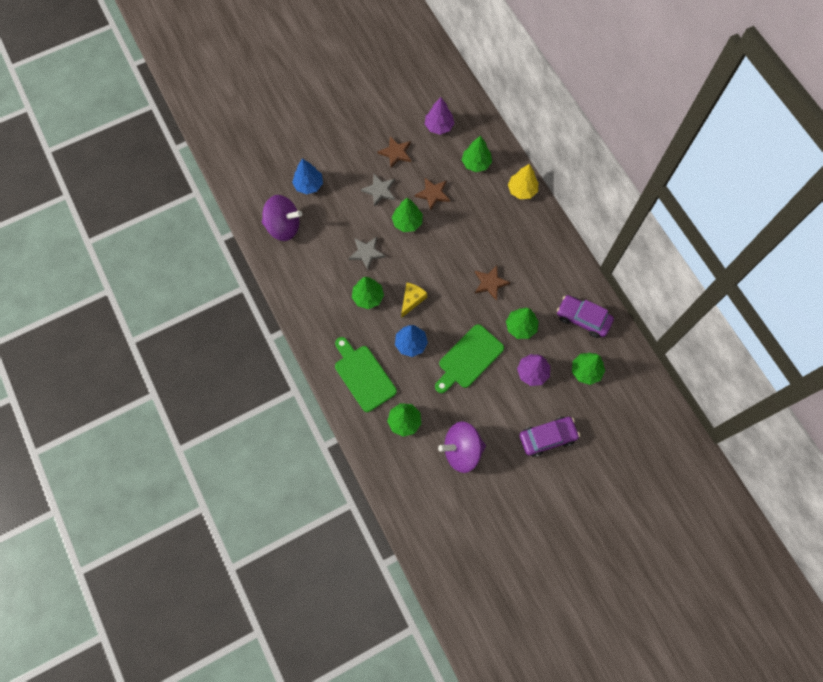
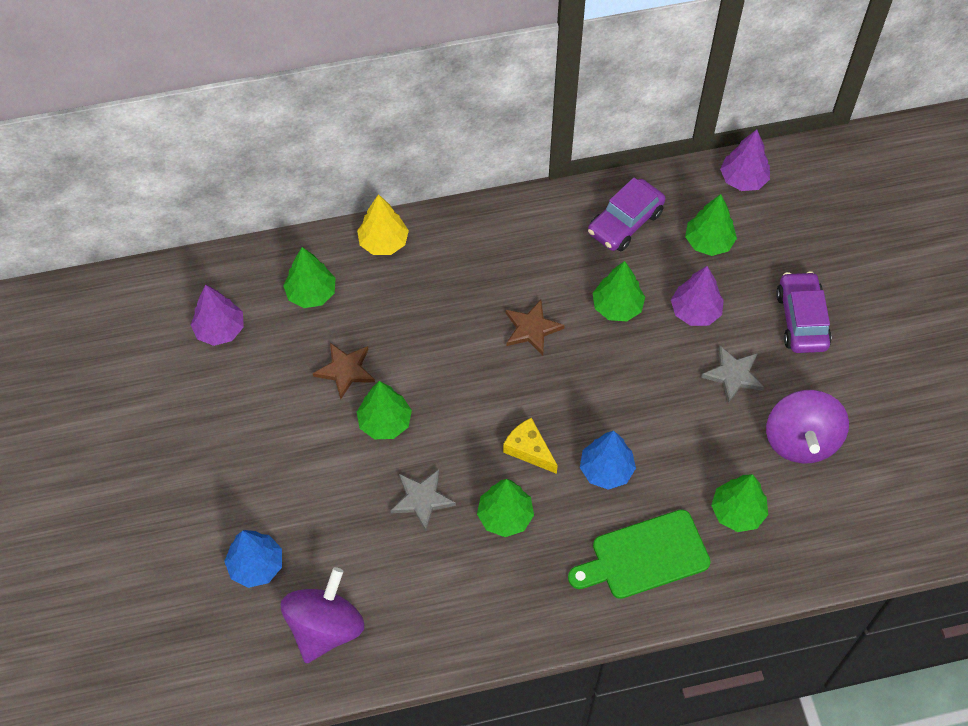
camera: 75 degrees left, 10 degrees down
(379, 190) = (309, 451): grey star -> grey star (733, 375)
(396, 153) = (245, 408): brown star -> none
(469, 358) = (652, 392): green cutting board -> none
(642, 383) = (743, 179): none -> purple tree

